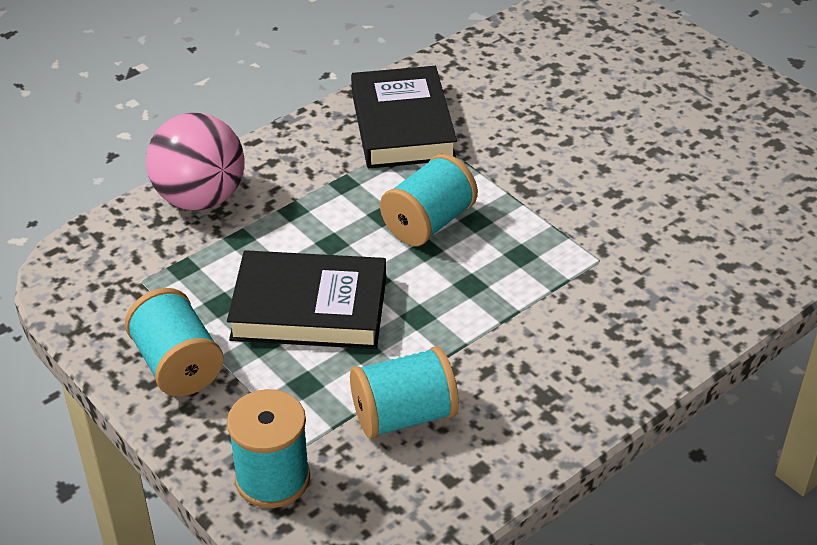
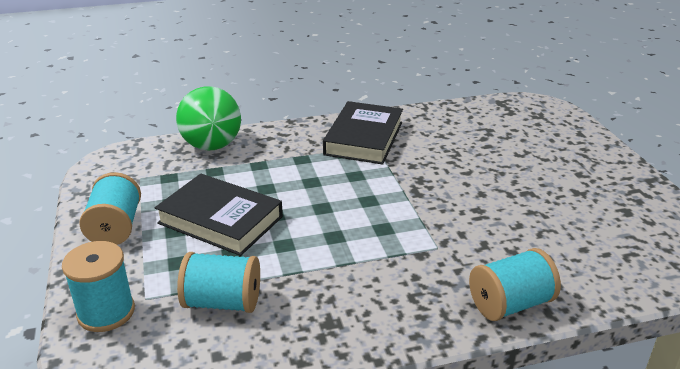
camera: 25 degrees right, 10 degrees down
(200, 198) = (212, 145): pink ball -> green ball
(428, 223) = (336, 193): turquoise spool -> turquoise spool (510, 304)

